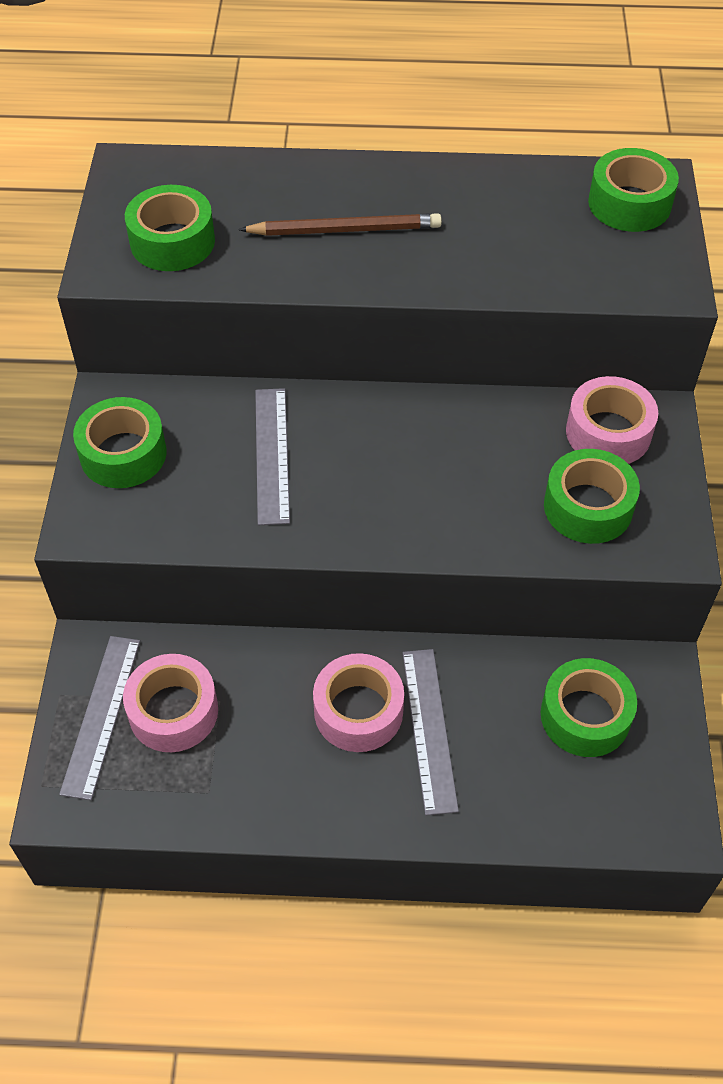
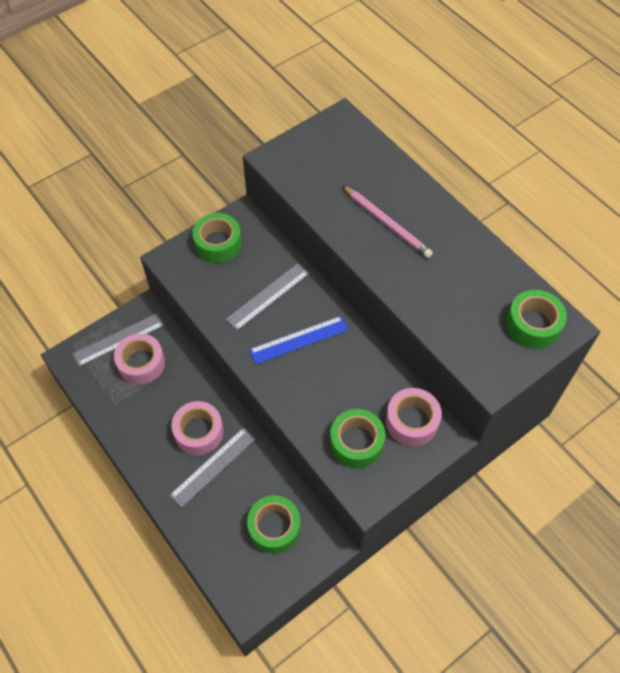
camera: 50 degrees right, 5 degrees up
(172, 241) = (313, 168): green tape -> none
(344, 230) = (387, 223): brown pencil -> pink pencil
(376, 466) = (299, 340): none -> blue ruler

